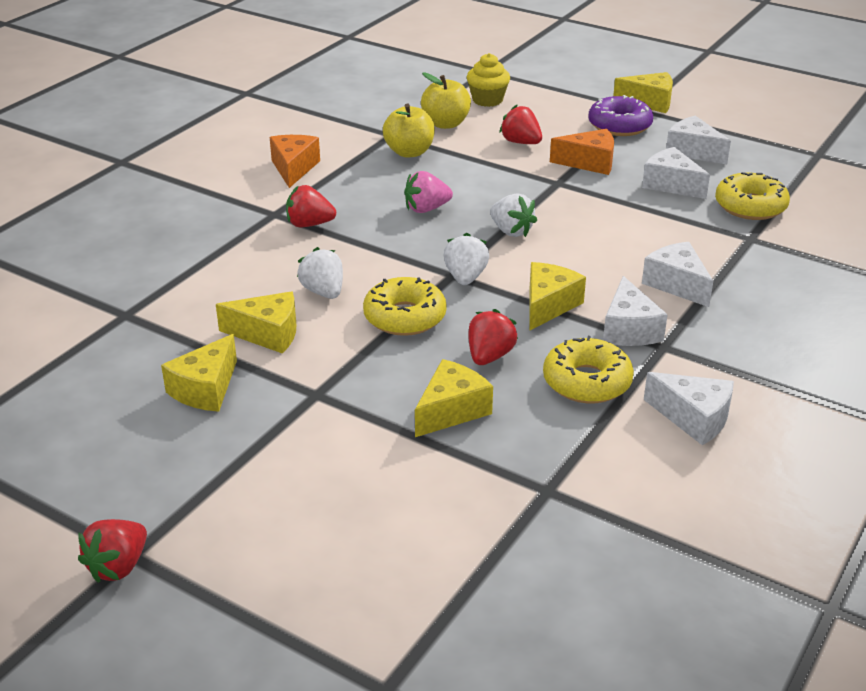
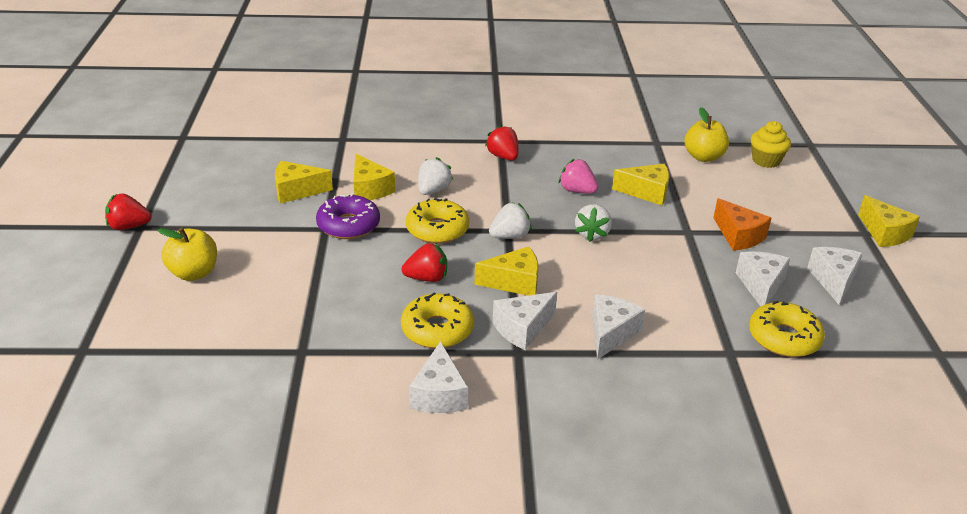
camera: 55 degrees right, 0 degrees up
(293, 168) = (562, 126): orange cheese -> none
(409, 152) = (642, 157): yellow apple -> yellow apple (193, 273)
(451, 410) = (353, 284): yellow cheese -> yellow cheese (647, 192)
(521, 142) = (724, 196): red strawberry -> none
(619, 125) = (820, 231): purple donut -> purple donut (348, 225)

